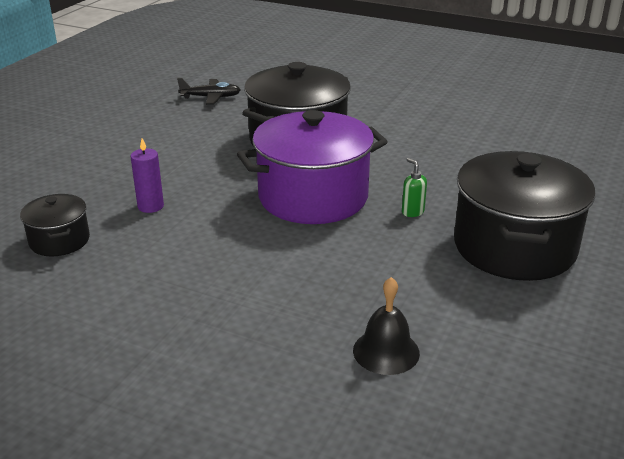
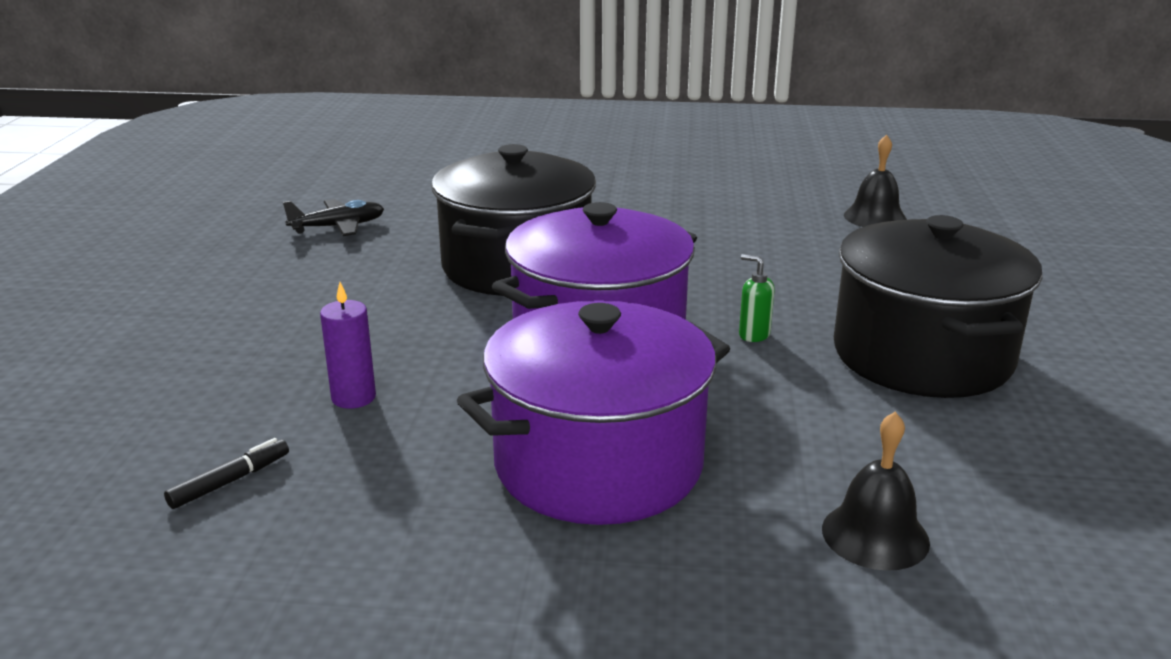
camera: 20 degrees left, 5 degrees down
(59, 241) = (230, 481): black pot -> black marker
(256, 273) = (598, 464): none -> purple pot
(566, 143) = (875, 217): none -> black bell

